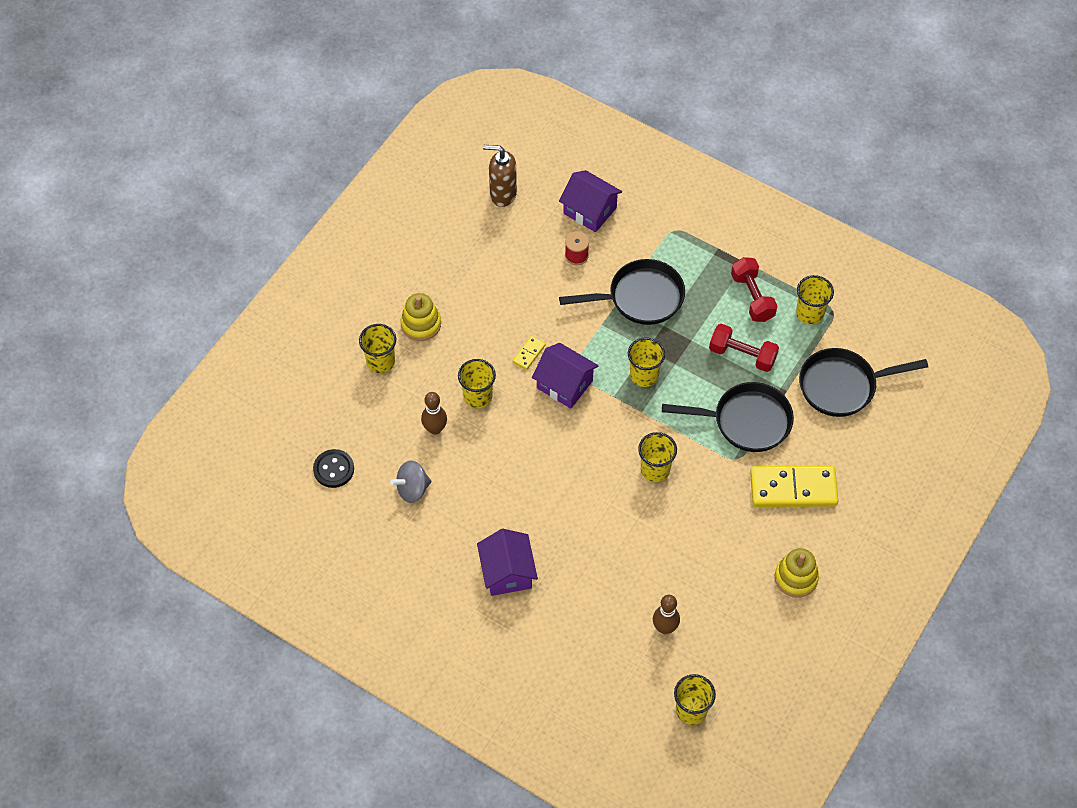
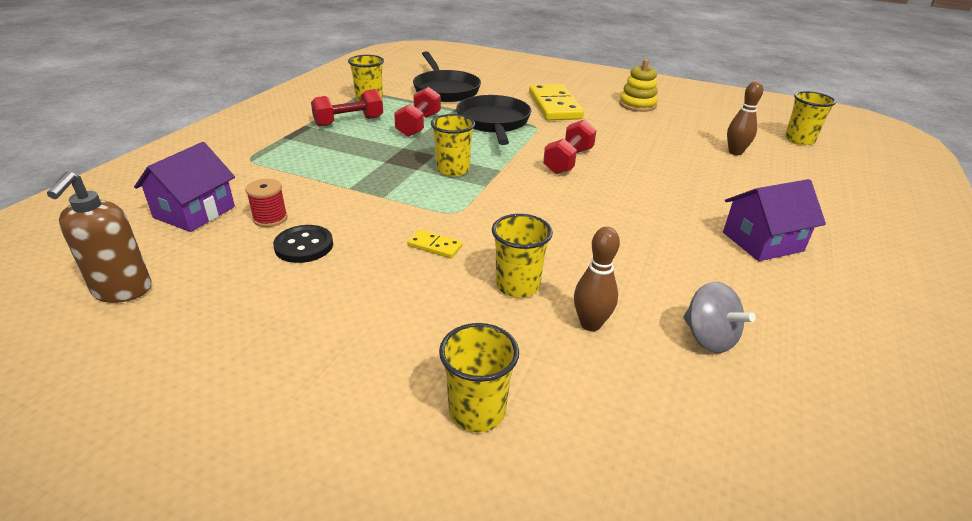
camera: 100 degrees left, 25 degrees down
(333, 469) = (740, 453): black button -> black button (304, 246)
(421, 324) = (387, 363): yellow stacking toy -> none
(564, 384) = (477, 217): purple house -> none
(640, 298) = (345, 175): black pan -> none
(655, 469) = (568, 161): yellow cup -> red dumbbell

